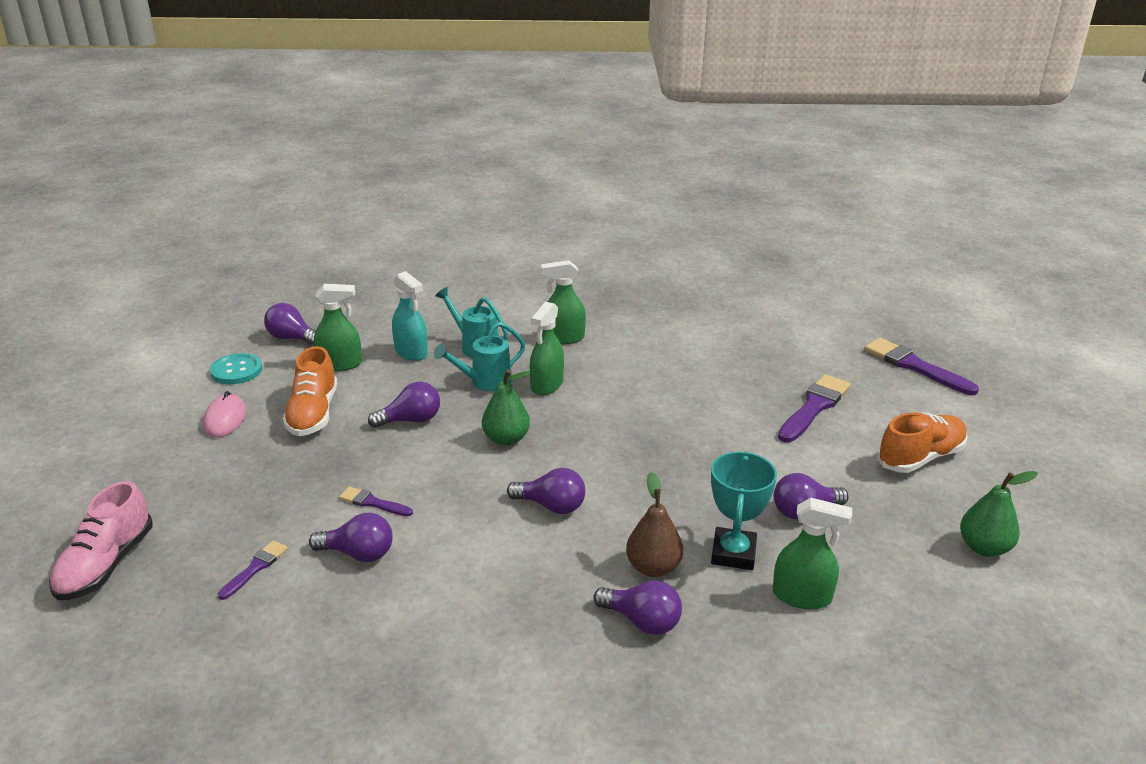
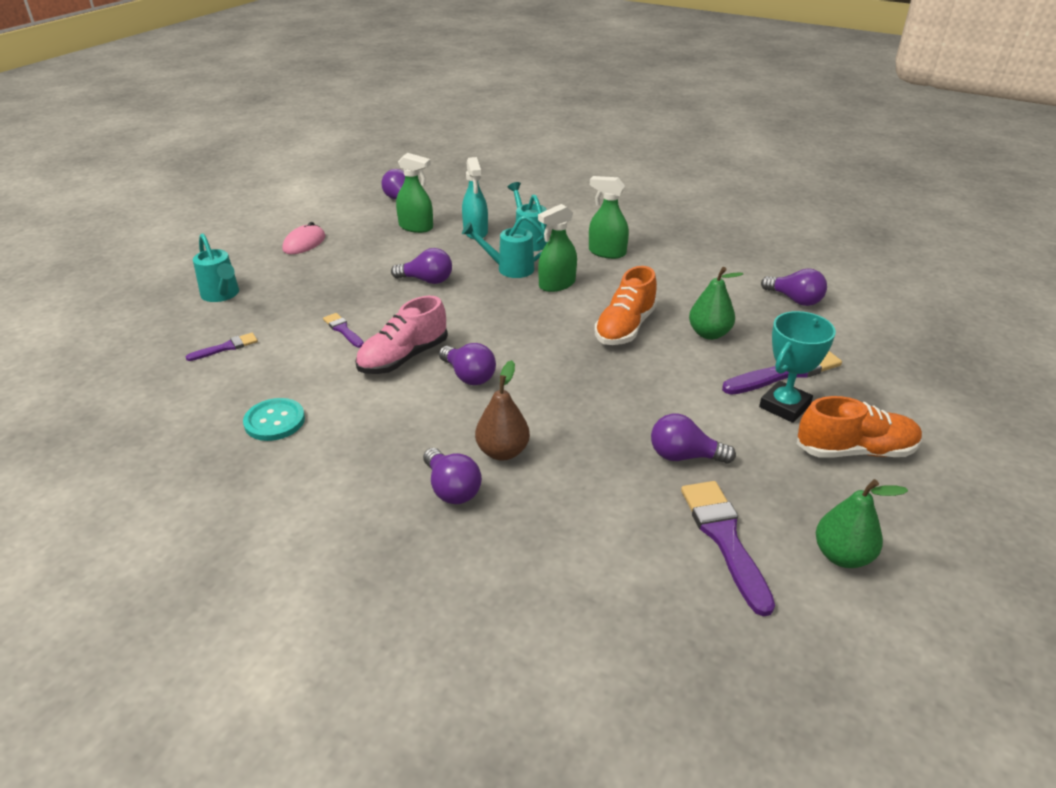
camera: 30 degrees right, 5 degrees up
(106, 565) = (145, 314): pink shoe -> pink shoe (403, 358)
(184, 510) = (222, 295): none -> turquoise watering can
(236, 370) = (343, 213): turquoise button -> turquoise button (274, 421)
(313, 414) = (364, 256): orange shoe -> orange shoe (625, 328)
(358, 554) = (299, 361): purple light bulb -> purple light bulb (795, 300)
(506, 439) = (484, 315): green pear -> green pear (709, 334)
(733, 553) = (582, 467): turquoise trophy -> turquoise trophy (784, 406)
(802, 596) = (609, 525): green spray bottle -> none
(914, 366) = (935, 367): purple brush -> purple brush (724, 538)

